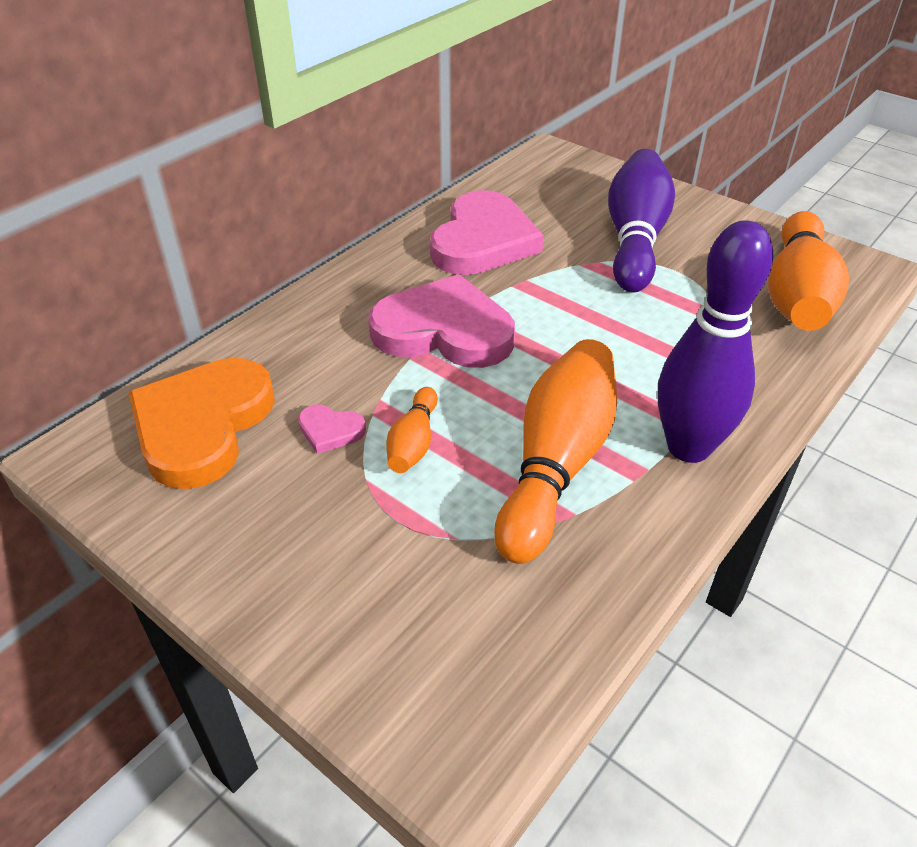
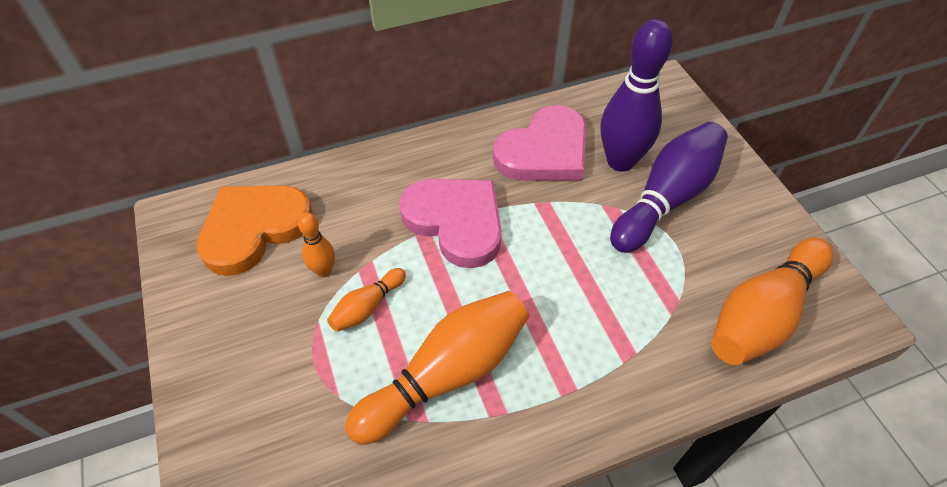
camera: 30 degrees right, 10 degrees up
(330, 431) = (324, 271): pink heart -> orange bowling pin
(688, 447) = (552, 410): purple bowling pin -> purple bowling pin (620, 161)

